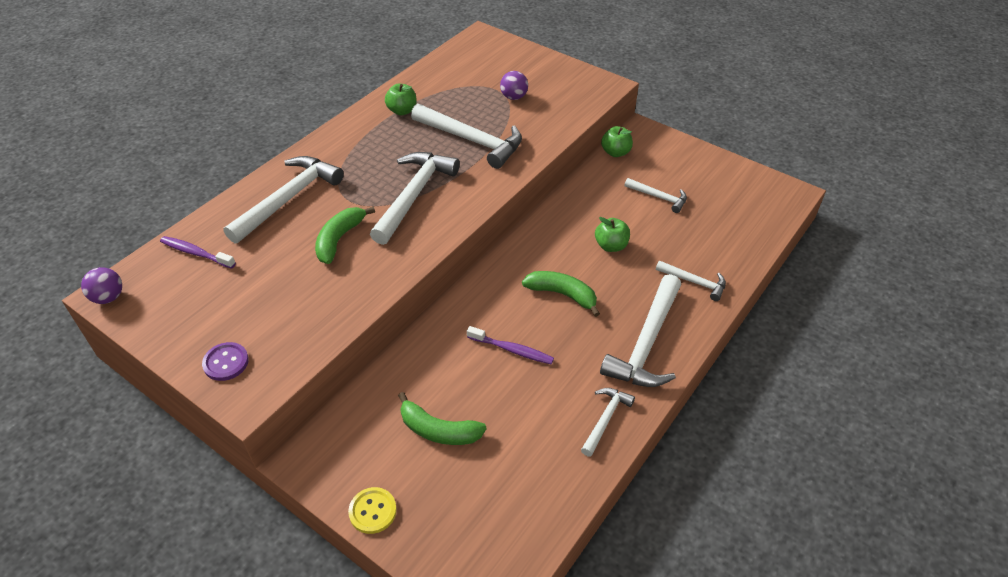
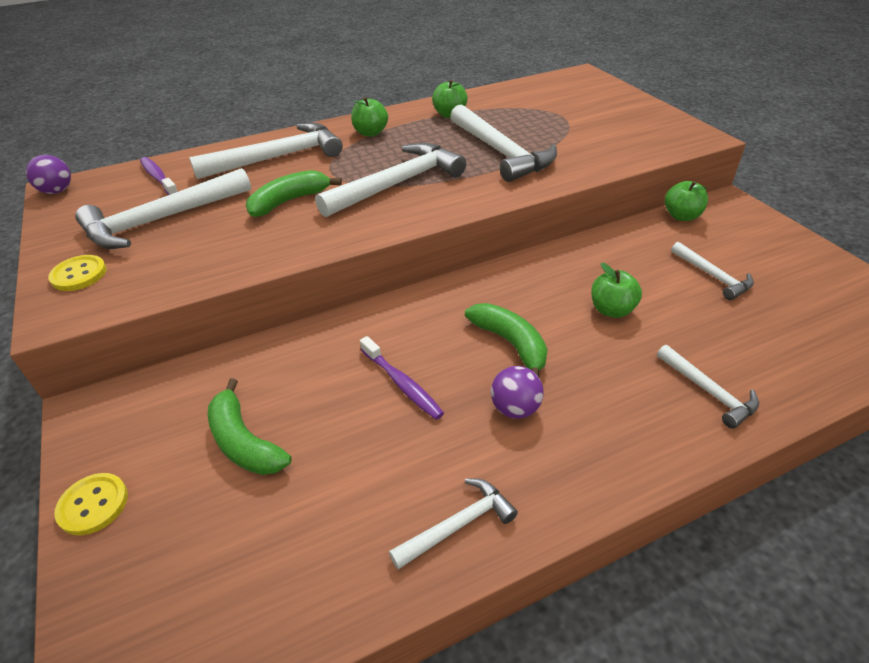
camera: 30 degrees right, 5 degrees down
(226, 362) = (79, 274): purple button -> yellow button
(349, 149) = (370, 133): none -> green apple
(514, 97) = (578, 126): purple ball -> purple ball (515, 409)
(647, 343) = (587, 445): white hammer -> white hammer (162, 220)

